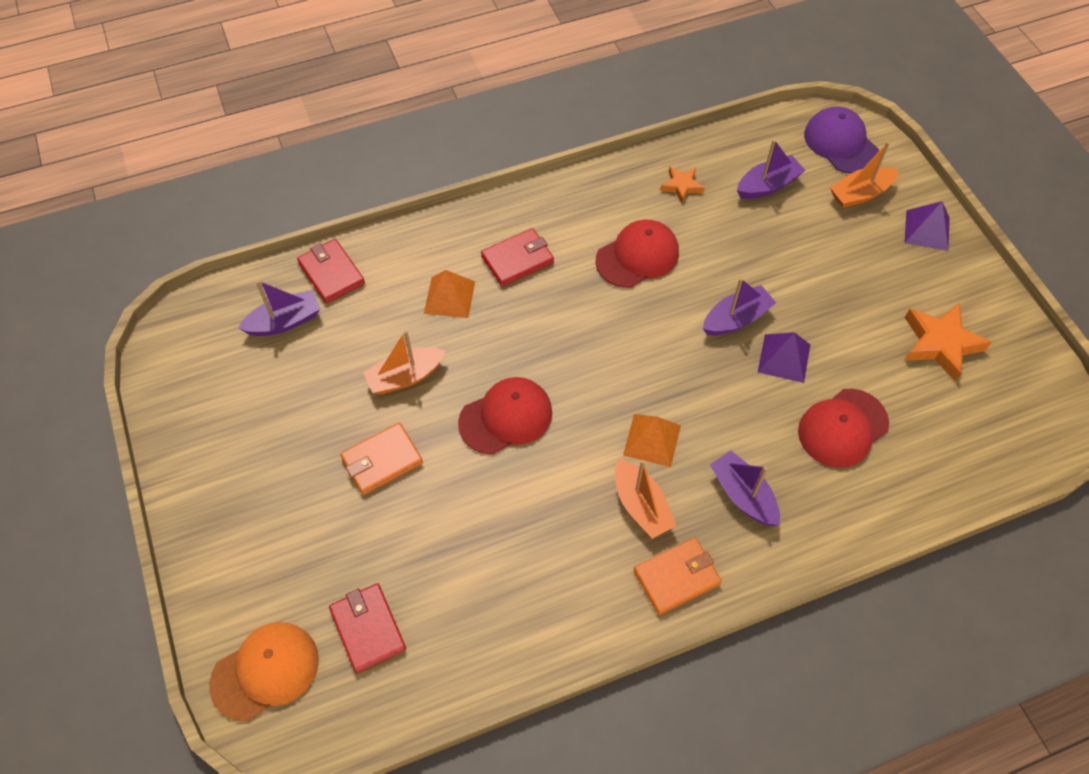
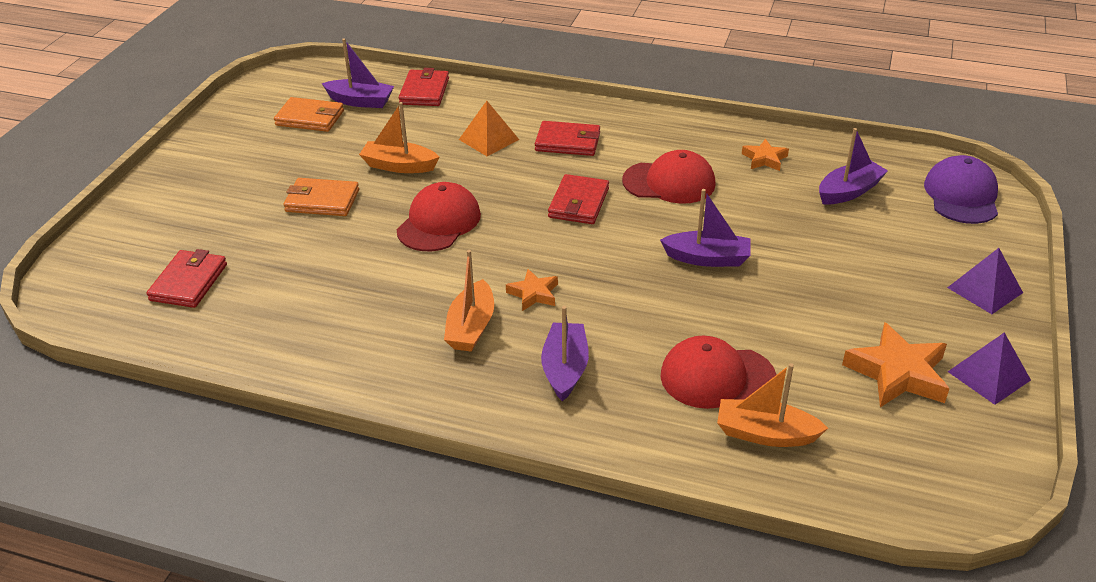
camera: 40 degrees right, 20 degrees down
(265, 671) = (101, 266): orange cap -> none
(506, 417) = (439, 222): red cap -> red cap turned 75 degrees counterclockwise
(592, 323) = (579, 203): none -> red wallet
(652, 440) = (533, 294): orange pyramid -> orange star
(676, 577) = (439, 386): orange wallet -> orange wallet (310, 118)
(767, 185) = (849, 191): purple boat -> purple boat turned 45 degrees counterclockwise
(784, 358) = (720, 303): purple pyramid -> purple pyramid (989, 375)
(860, 194) = (940, 235): orange boat -> orange boat (765, 434)

